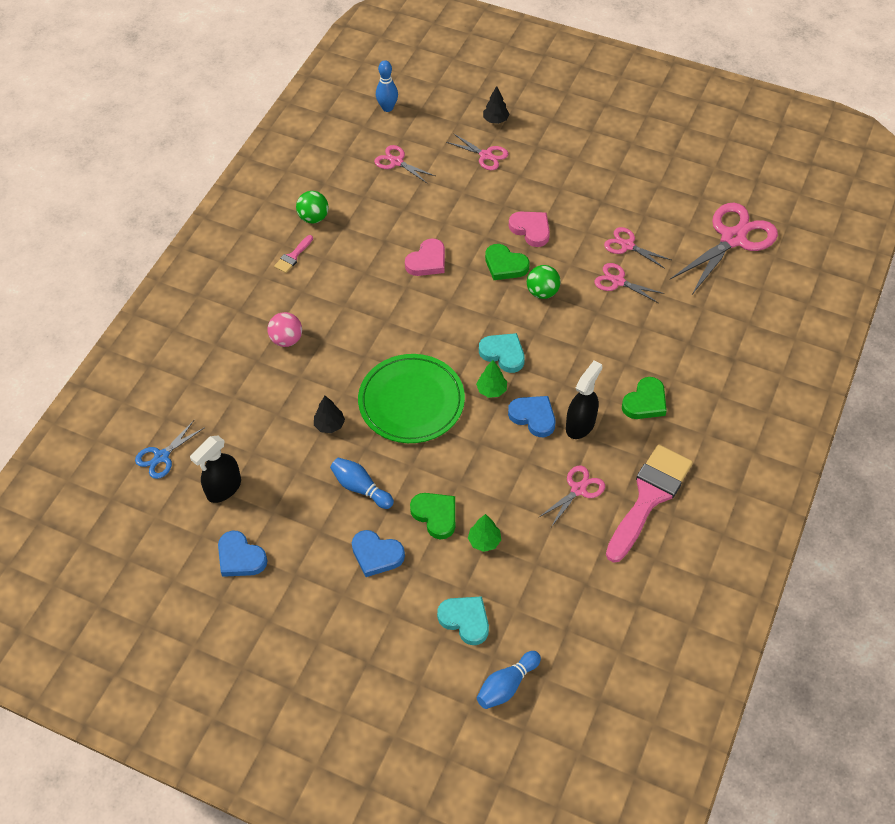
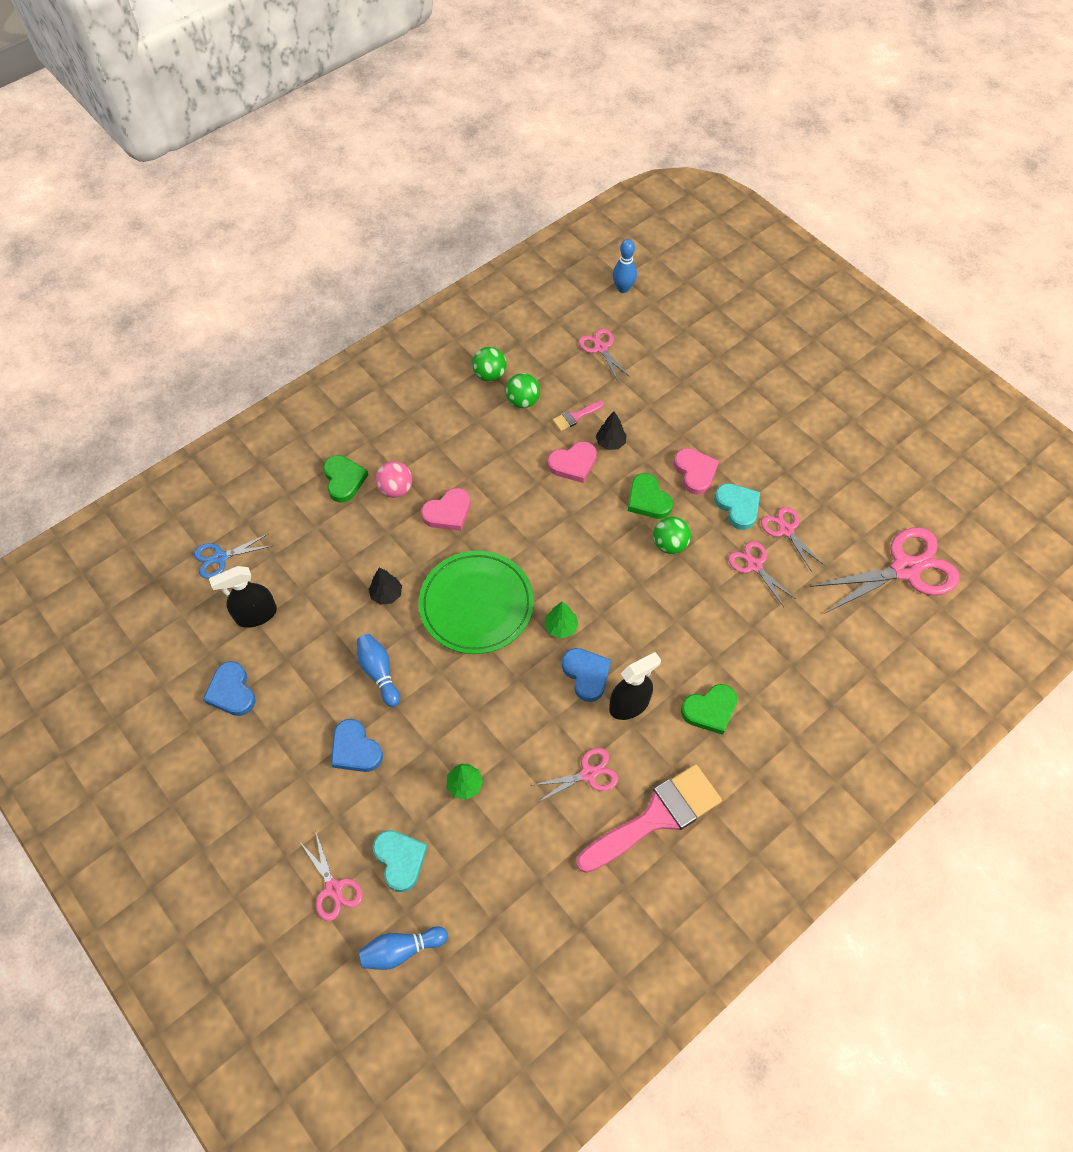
camera: 25 degrees right, 5 degrees up
(293, 256) = (448, 407): pink brush -> pink brush (575, 417)
(343, 340) = (448, 512): none -> pink heart
(355, 228) = (523, 401): none -> green ball
(435, 515) = (433, 735): green heart -> green heart (344, 480)
(486, 155) = (693, 375): pink scissors -> pink scissors (333, 888)
(495, 120) = (723, 341): black tree -> black tree (610, 443)
(503, 354) = (594, 593): turquoise heart -> turquoise heart (738, 507)

